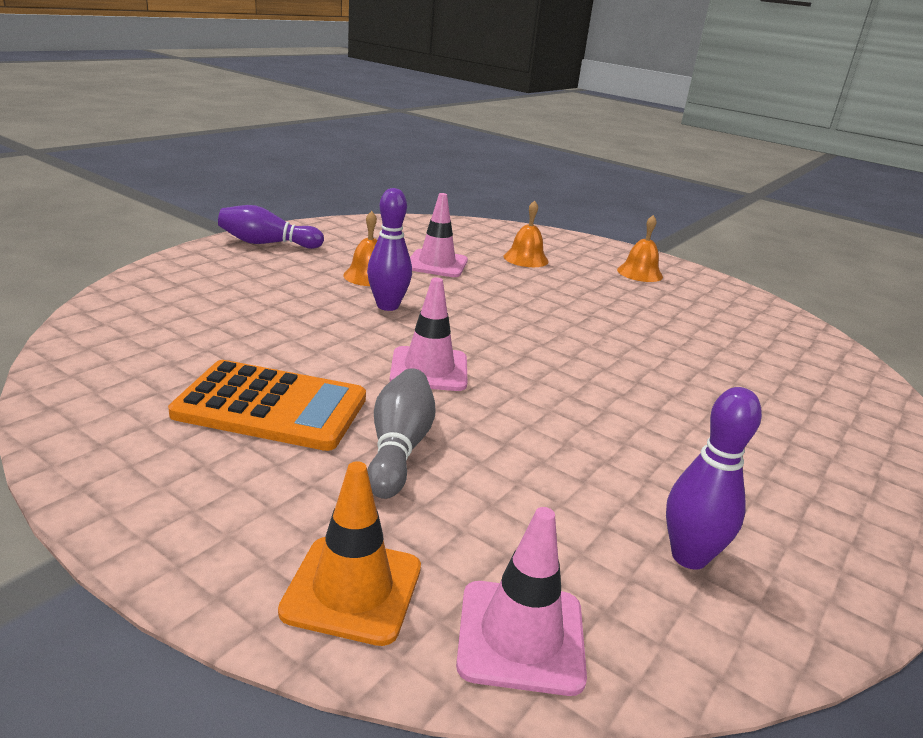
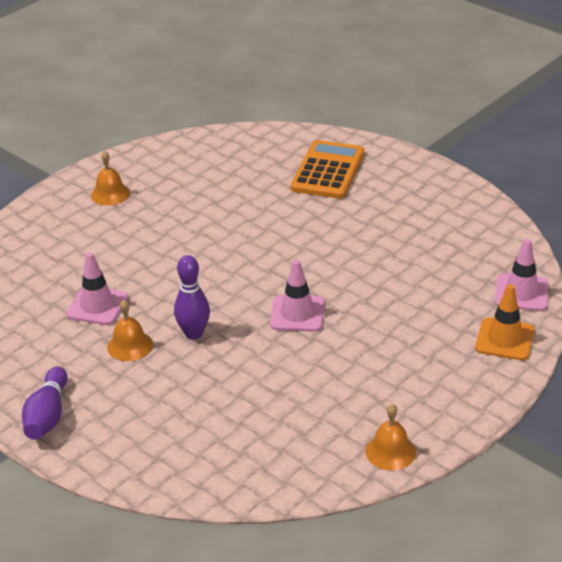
camera: 80 degrees left, 10 degrees up
(271, 407) = (356, 380): orange calculator -> orange calculator (328, 171)
(399, 448) = (392, 326): grey bowling pin -> none
(526, 259) = (79, 253): orange bell -> orange bell (390, 451)
(689, 557) = (464, 239): purple bowling pin -> none

